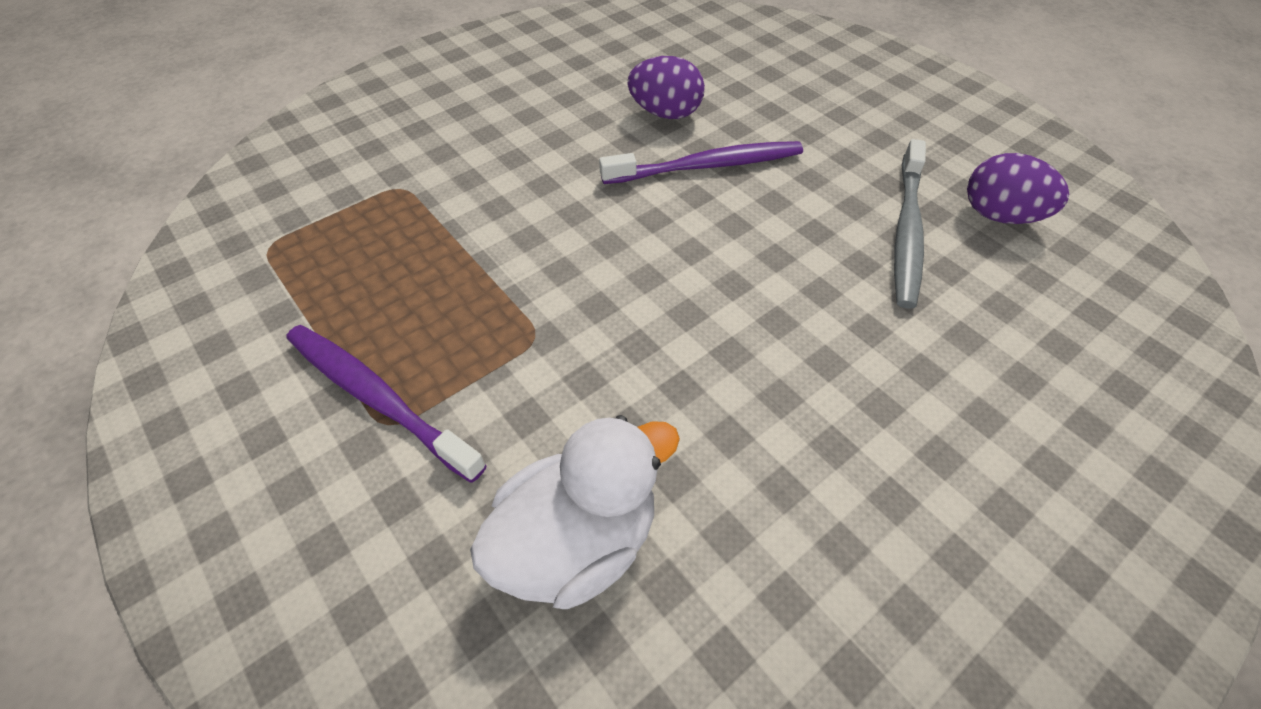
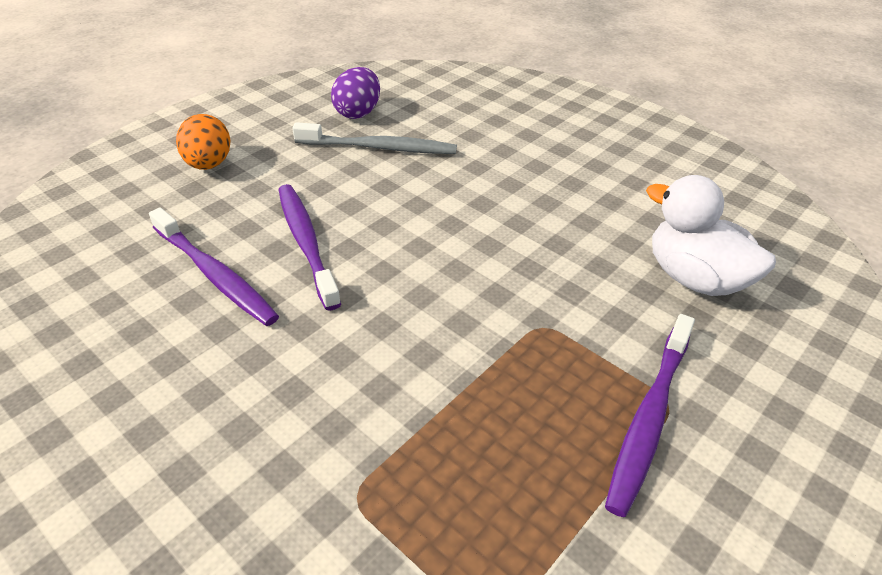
camera: 100 degrees left, 10 degrees down
(665, 113) = (215, 275): purple egg -> purple toothbrush
(850, 100) = (209, 165): none -> orange egg

